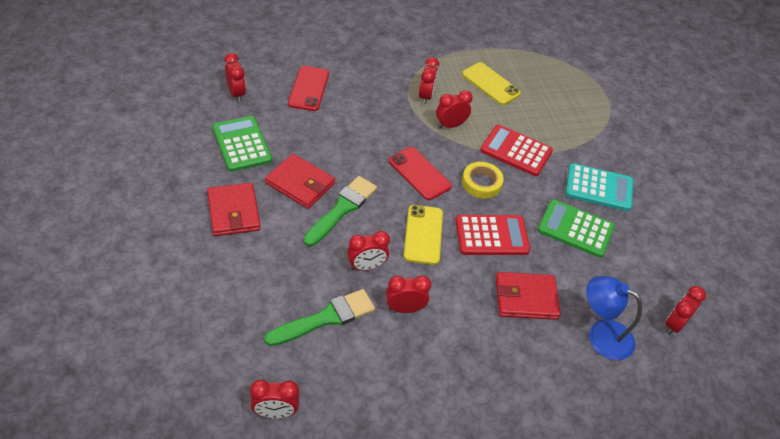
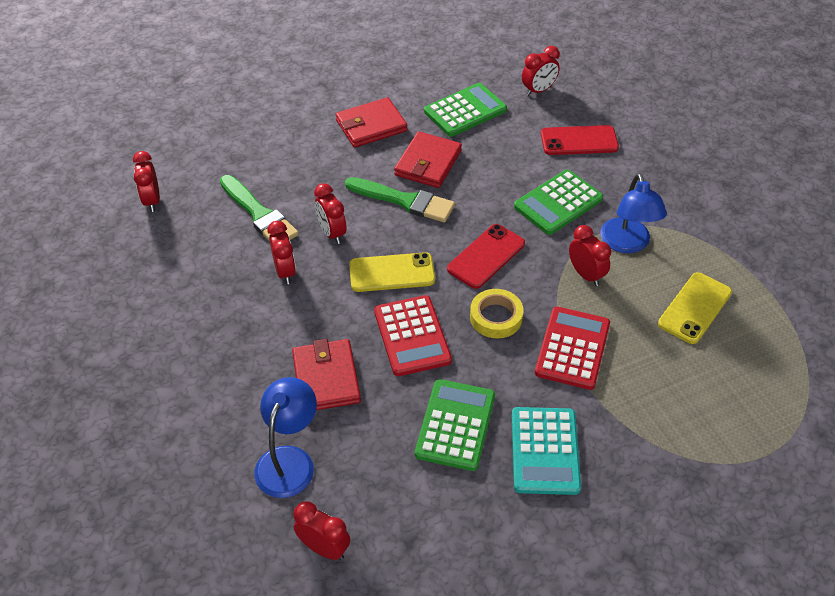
camera: 85 degrees right, 0 degrees up
(374, 119) = (558, 203): none -> green calculator
(426, 96) = (627, 244): red clock -> blue lamp

